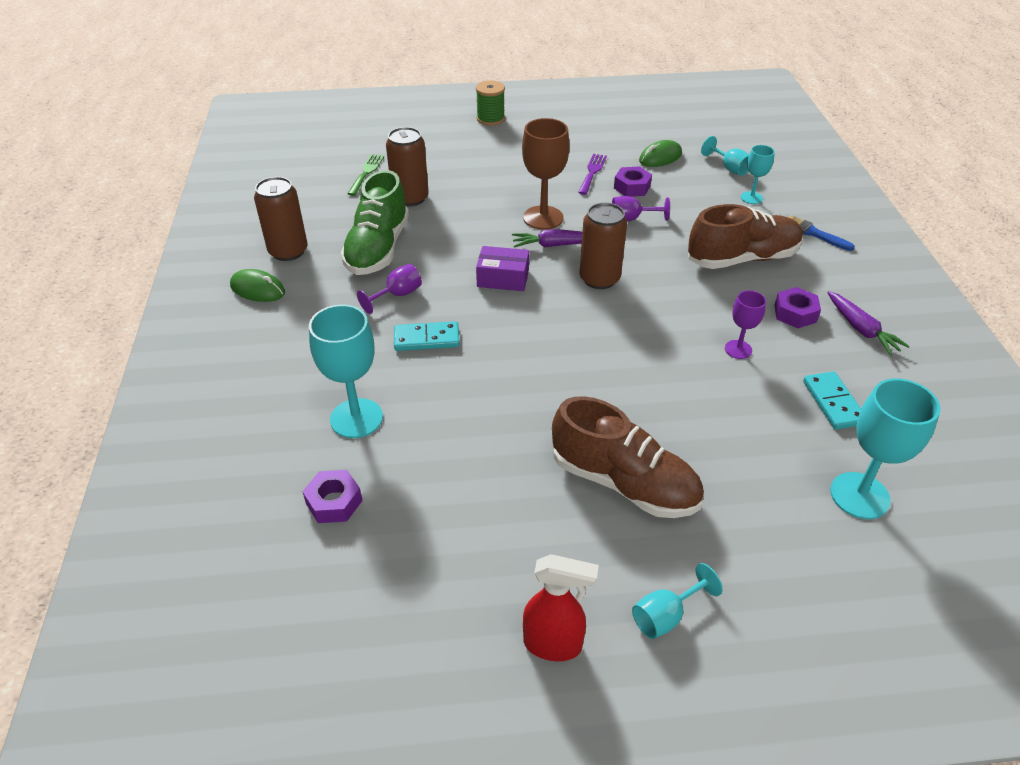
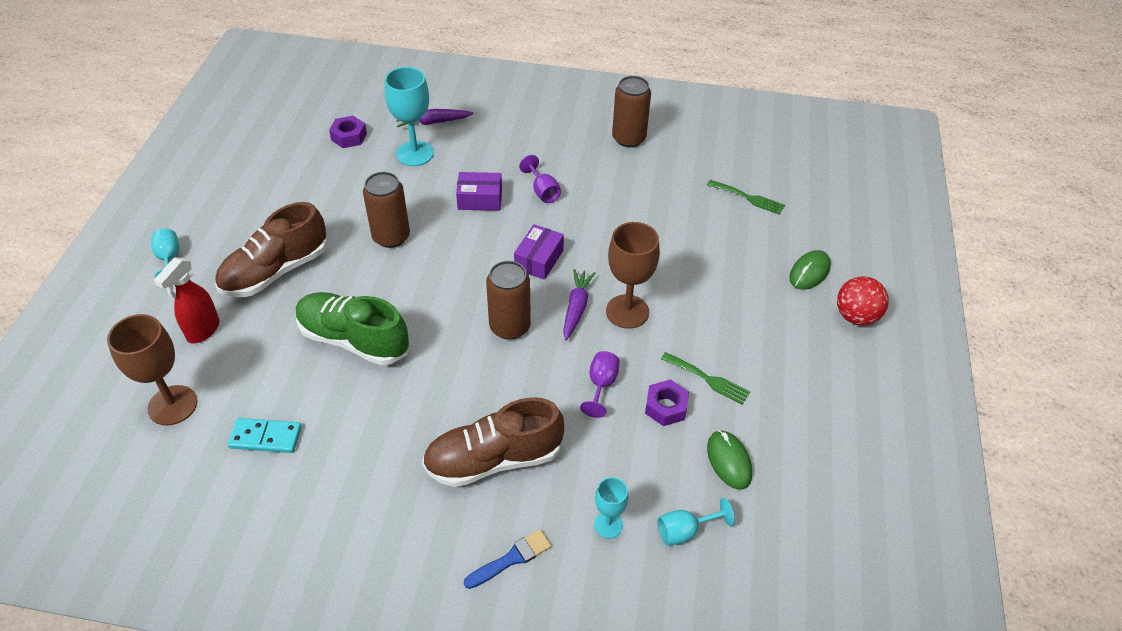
camera: 105 degrees right, 5 degrees up
(258, 289) = (582, 119): green mouse -> green mouse (809, 272)
(378, 249) = (614, 189): green shoe -> green shoe (353, 340)
(410, 198) = (692, 221): brown can -> brown can (391, 237)
(426, 339) = (480, 199): turquoise domino -> purple box
(490, 119) = (856, 316): green spool -> red ball
(553, 645) = (190, 207): red spray bottle -> red spray bottle (203, 331)
(592, 172) = (708, 379): purple fork -> green fork
(738, 349) = (365, 395): purple goblet -> none
(742, 258) = (493, 459): brown shoe -> brown shoe turned 75 degrees clockwise
(795, 313) = (388, 466): purple nut -> none
(859, 495) = (172, 405): turquoise goblet -> brown goblet
(861, 329) = (337, 514): purple carrot -> purple carrot (433, 122)

